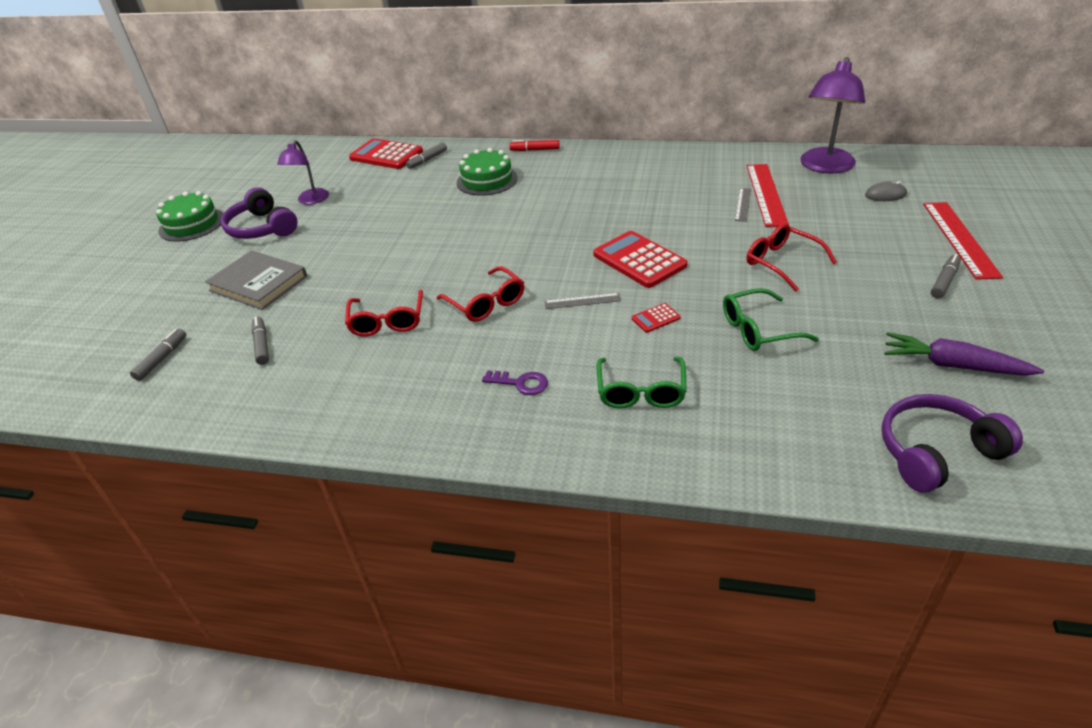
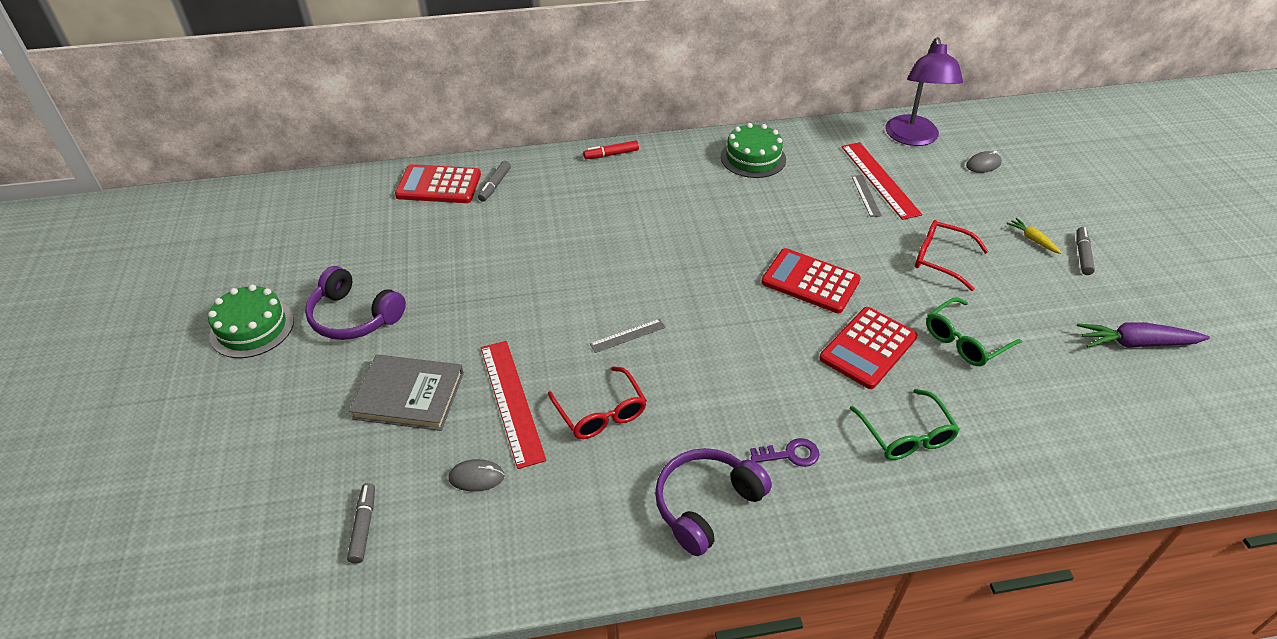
camera: 25 degrees left, 5 degrees up
(262, 345) = (476, 477): grey marker -> grey mouse
(310, 200) = (388, 266): purple lamp -> none
(486, 303) = (691, 366): red glasses -> none
(487, 180) = (584, 204): green cake -> green cake (753, 158)
(582, 301) = (786, 342): grey ruler -> grey ruler (627, 335)
(656, 318) = (868, 348): red calculator -> red calculator, size x2.19
(895, 261) = (1032, 240): none -> yellow carrot
(936, 452) = (1170, 434): purple headphones -> purple headphones (706, 505)
(959, 239) = (1069, 205): red ruler -> red ruler (511, 401)

